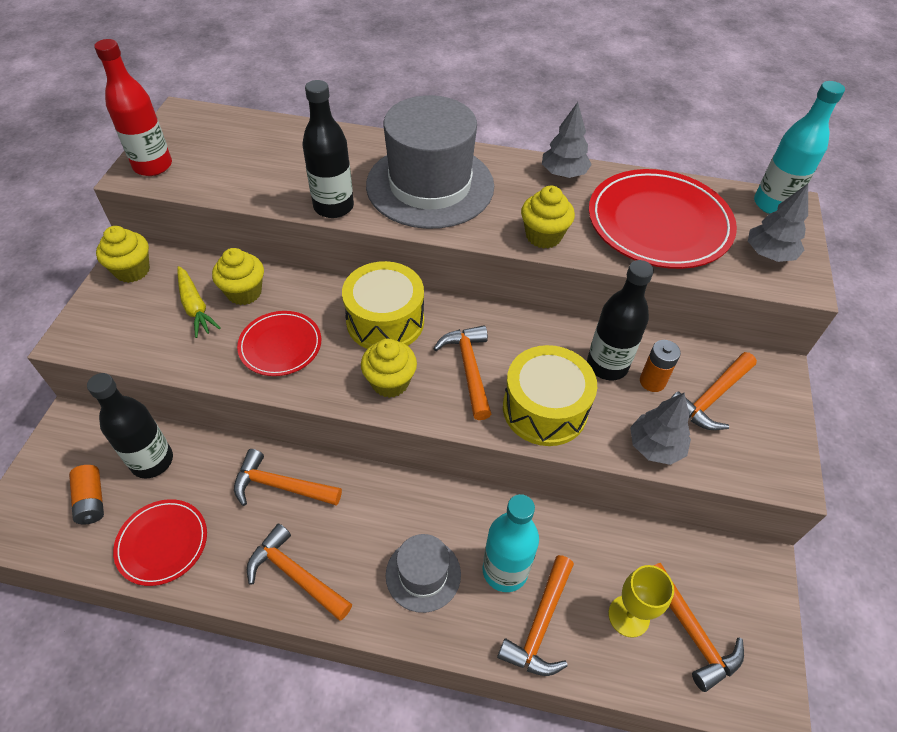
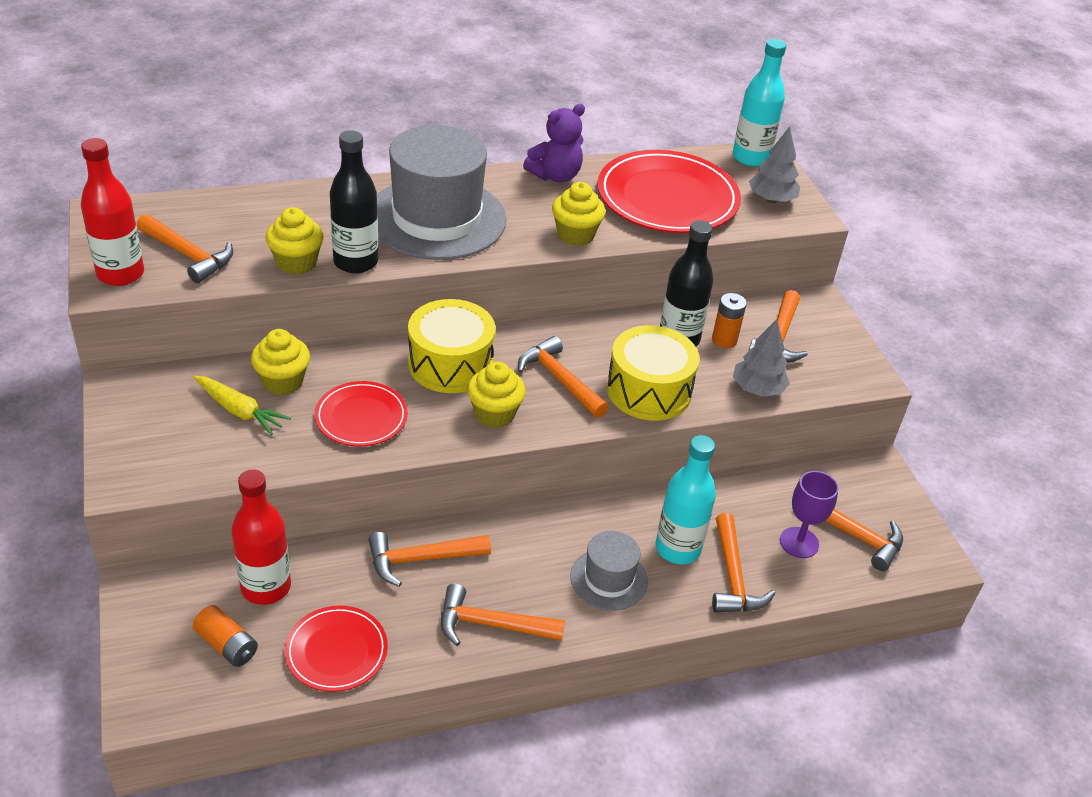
camera: 30 degrees left, 10 degrees down
(132, 270) = (135, 398): yellow cupcake -> yellow cupcake (296, 263)
(152, 461) = (266, 587): black bottle -> red bottle
(212, 164) = (188, 255): none -> orange hammer
(563, 173) = (555, 176): grey tree -> purple teddy bear
(628, 616) = (799, 542): yellow goblet -> purple goblet

